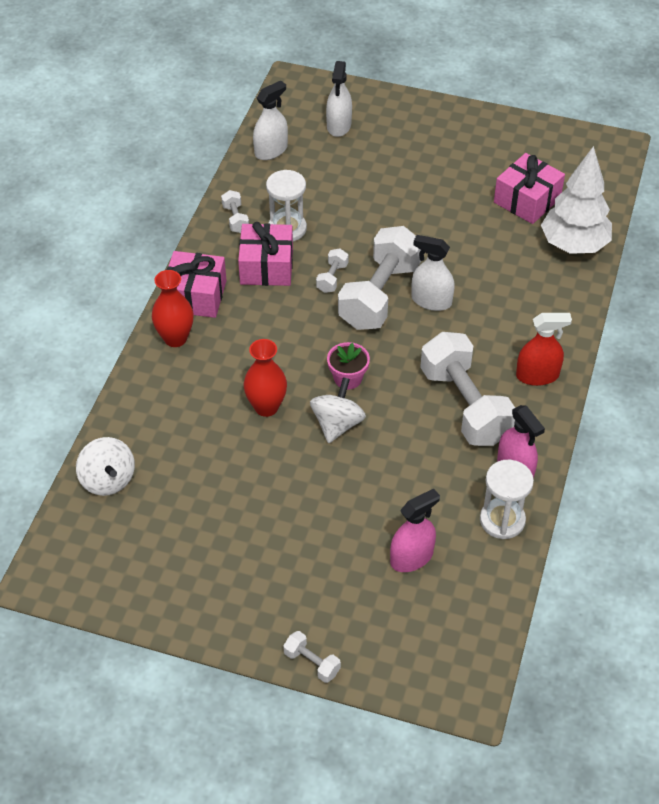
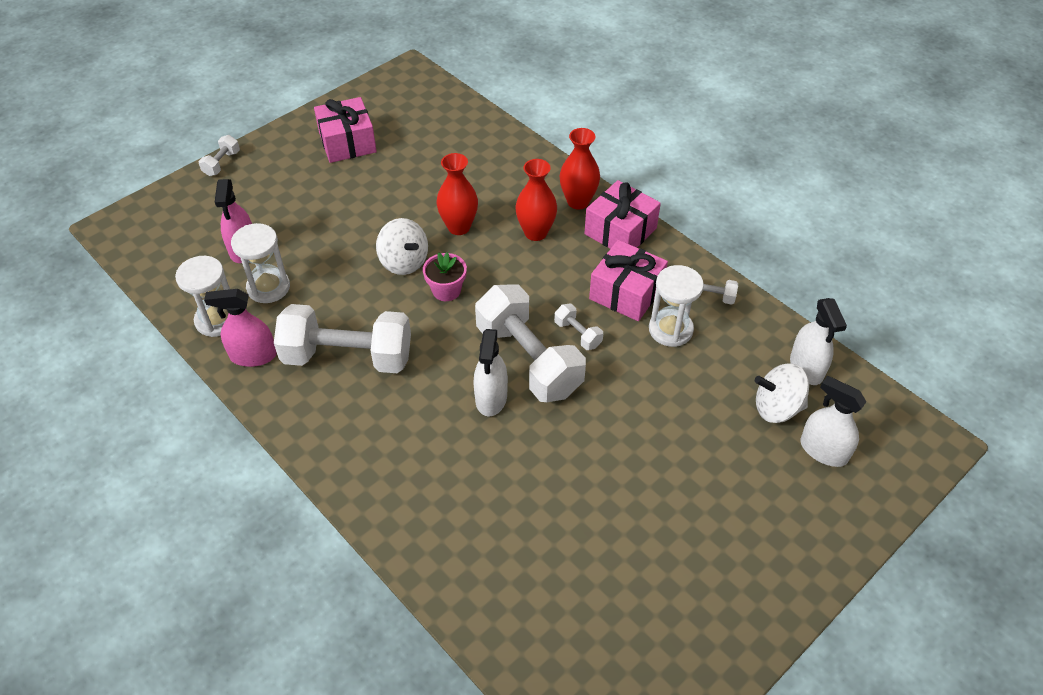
camera: 120 degrees right, 0 degrees up
(108, 480) = (463, 121): white spinning top -> white spinning top (777, 408)
(236, 350) = (535, 233): none -> red vase
(312, 663) = (222, 163): white dumbbell -> white dumbbell turned 45 degrees counterclockwise
(431, 301) = (491, 398): white spray bottle -> white spray bottle turned 135 degrees clockwise
(439, 506) = (268, 287): none -> white hourglass
(527, 200) = (581, 579): pink gift -> pink gift (347, 142)
(537, 375) = (332, 433): red spray bottle -> none
(574, 245) = (475, 583): white tree -> none

